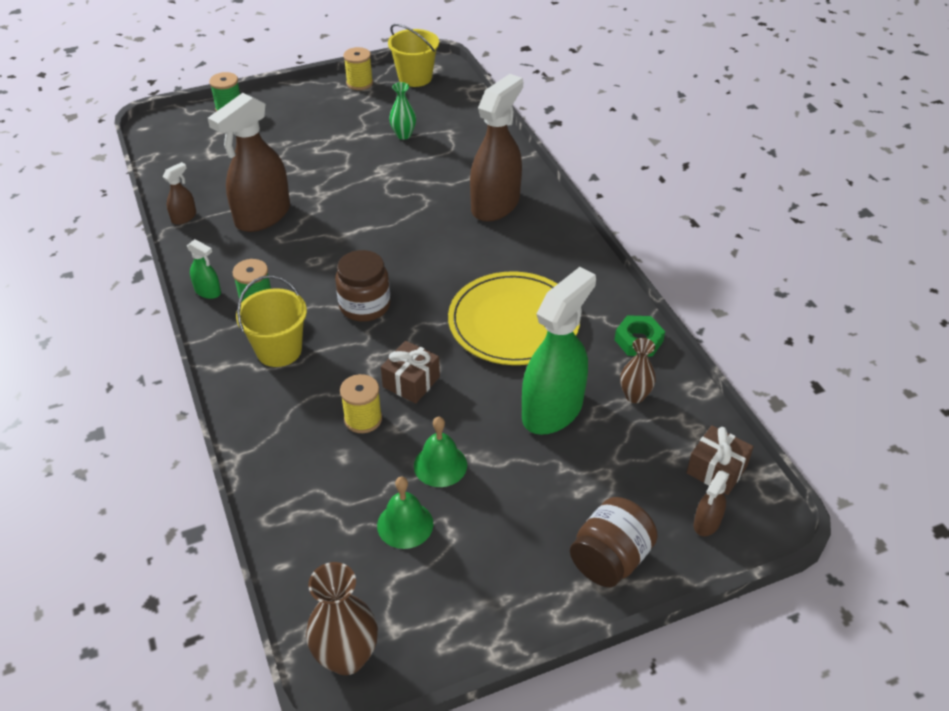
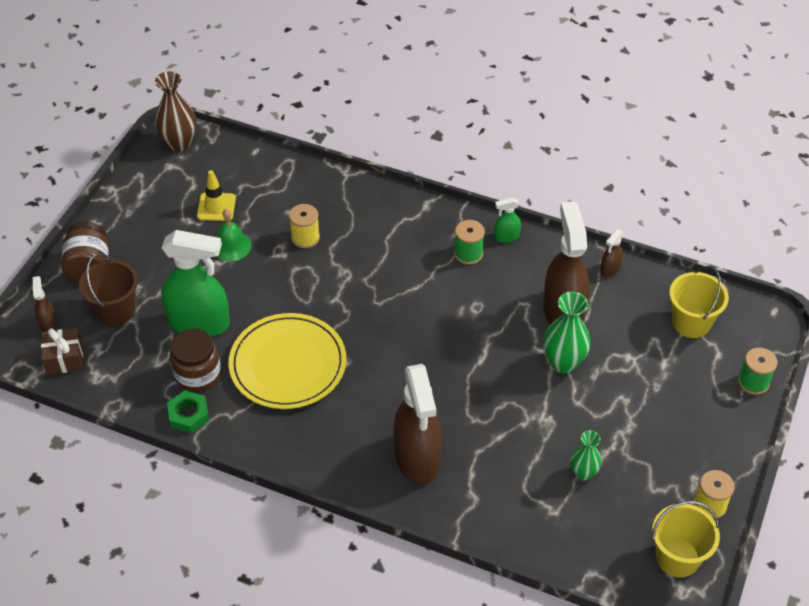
camera: 135 degrees right, 5 degrees up
(184, 217) = (610, 269): brown spray bottle -> brown spray bottle turned 45 degrees clockwise
(279, 350) = (408, 237): yellow bucket -> yellow bucket (691, 322)
(317, 189) = (563, 363): none -> green vase
(365, 306) = (398, 302): brown jar -> brown jar (198, 374)
(405, 524) = (216, 207): green bell -> yellow traffic cone
(411, 382) = (305, 277): brown gift -> none
(552, 410) = (199, 323): green spray bottle -> green spray bottle turned 75 degrees counterclockwise
(623, 483) = (116, 310): none -> brown bucket
(634, 396) = (156, 371): brown vase -> none

